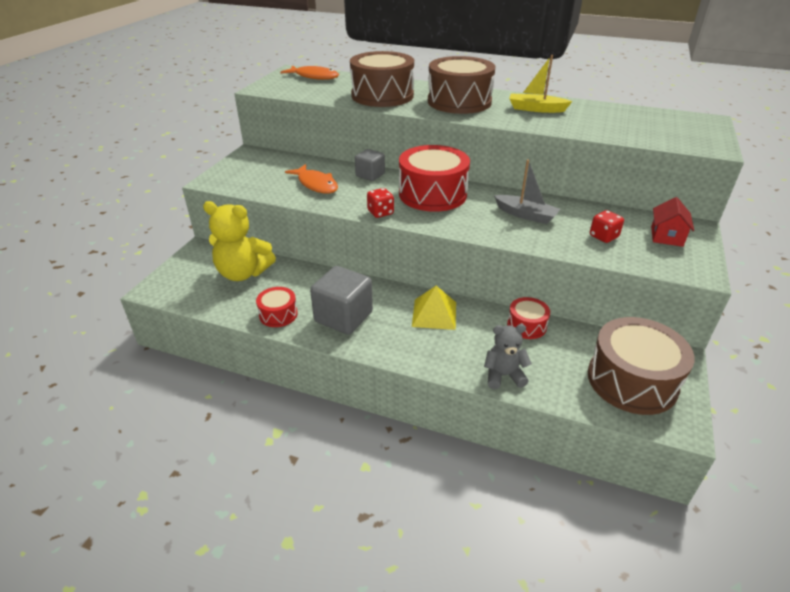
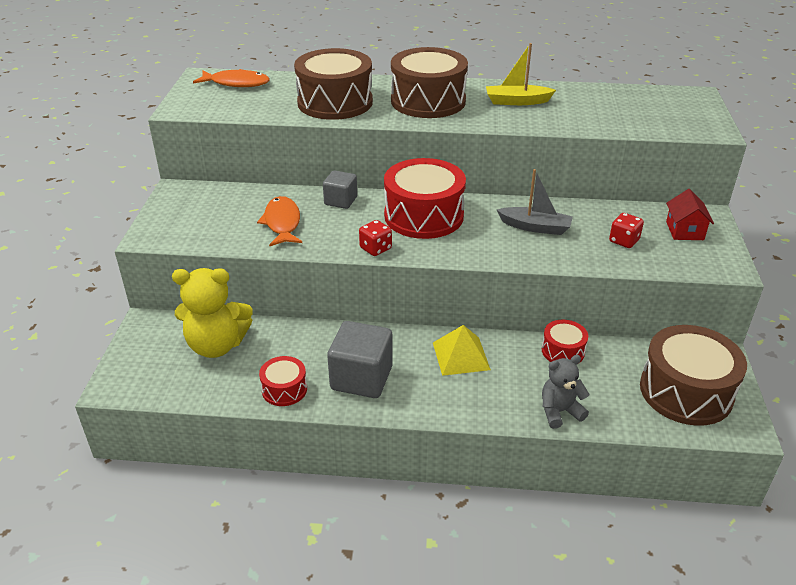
camera: 15 degrees left, 0 degrees up
(316, 184) = (282, 223): orange fish -> orange fish turned 135 degrees counterclockwise

